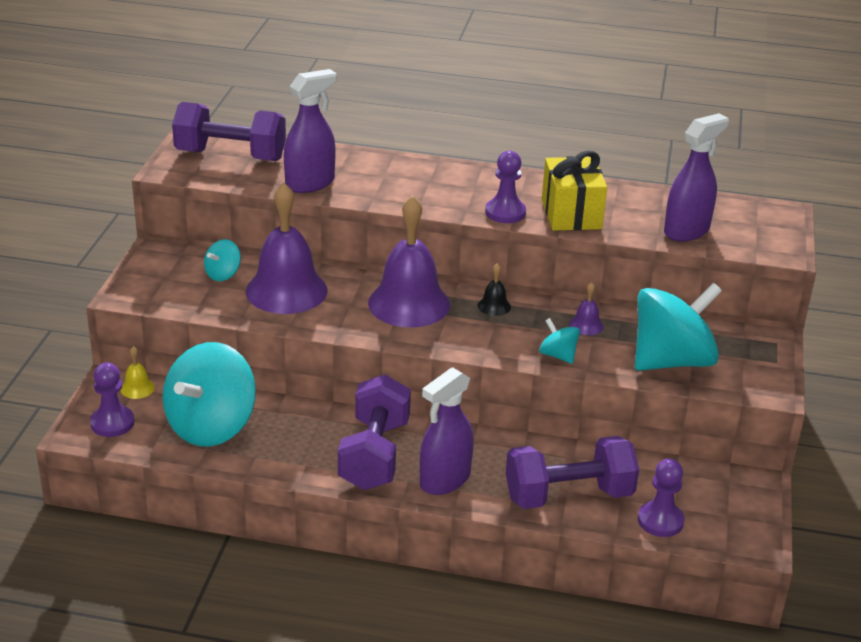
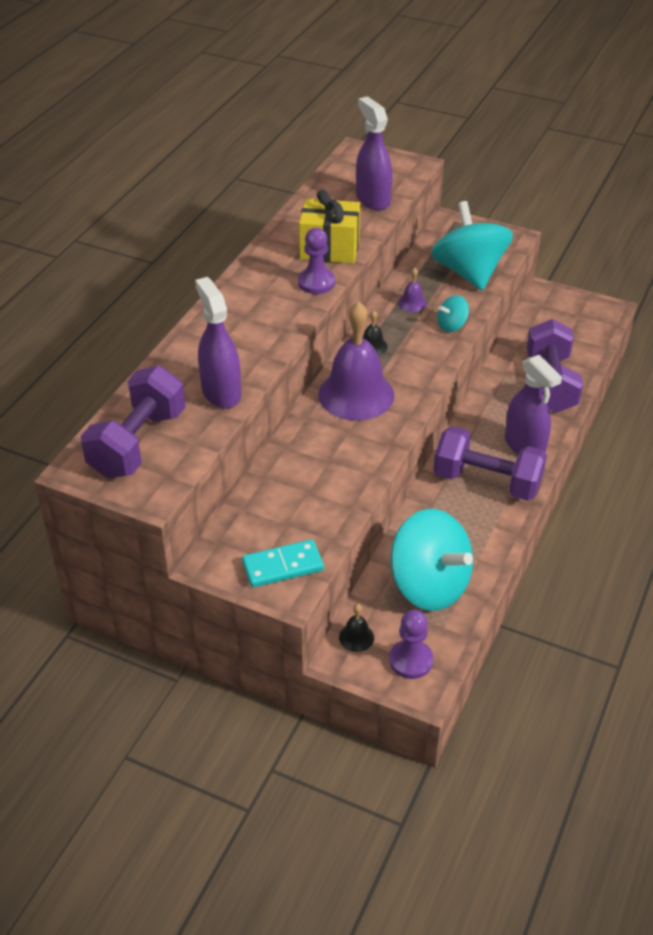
camera: 75 degrees left, 10 degrees up
(137, 388) = (356, 637): yellow bell -> black bell
(157, 288) = (283, 566): none -> turquoise domino
(223, 274) = (270, 513): turquoise spinning top -> none
(286, 290) = (313, 470): purple bell -> none
(660, 521) = (582, 346): purple pawn -> none

